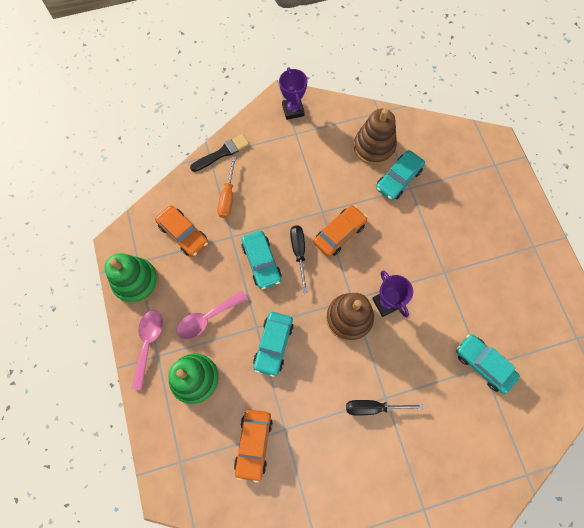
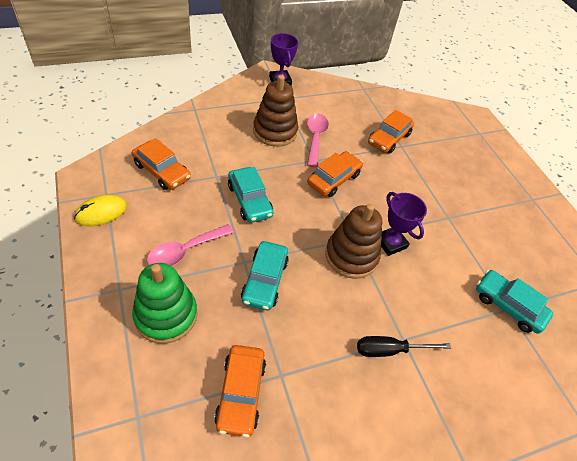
camera: 10 degrees left, 20 degrees down
(136, 281) = (101, 212): green stacking toy -> yellow mouse
(148, 343) = (109, 275): pink spoon -> pink spoon (315, 138)
(222, 153) = (208, 108): black brush -> none
(228, 197) = (213, 142): orange screwdriver -> none
(299, 253) = (291, 194): black screwdriver -> none
(374, 147) = (361, 113): brown stacking toy -> brown stacking toy (275, 131)
(398, 179) = (389, 138): turquoise car -> orange car

